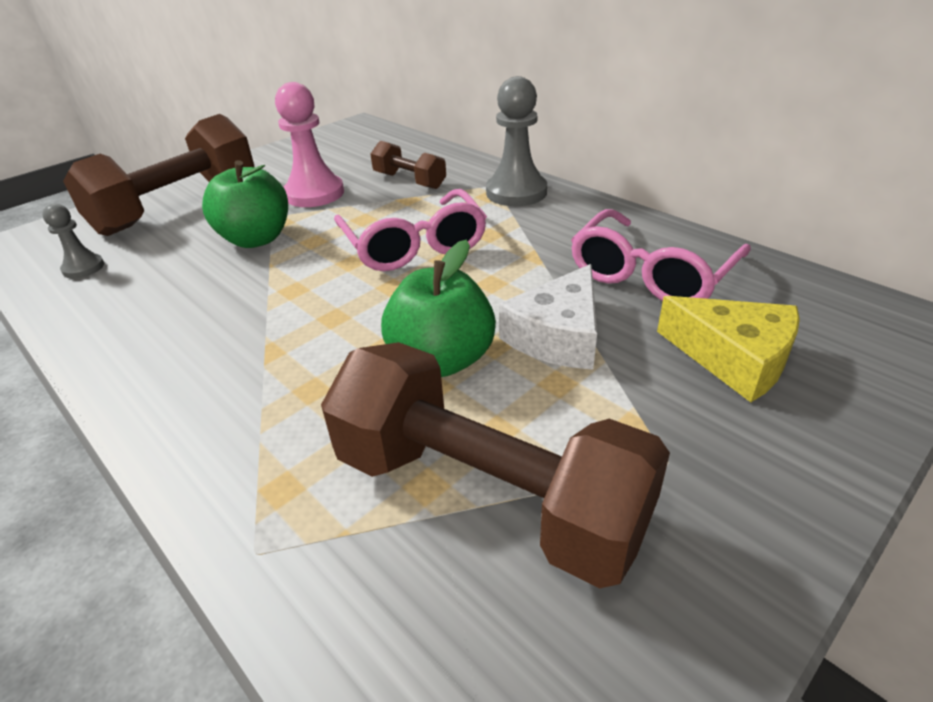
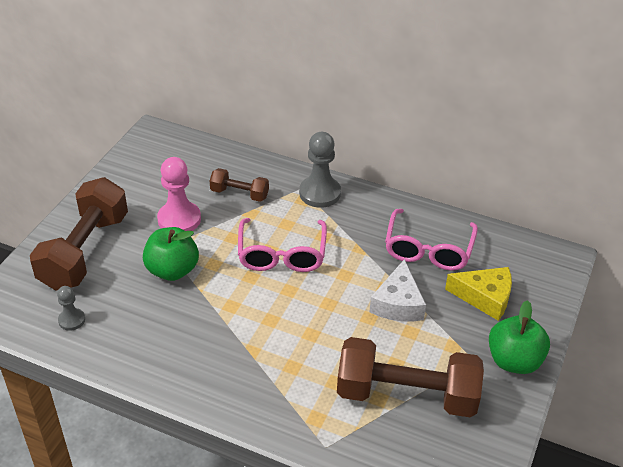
camera: 25 degrees left, 5 degrees up
(414, 245) = (282, 254): pink glasses -> pink glasses turned 45 degrees clockwise
(442, 359) = (347, 332): green apple -> green apple (514, 361)

